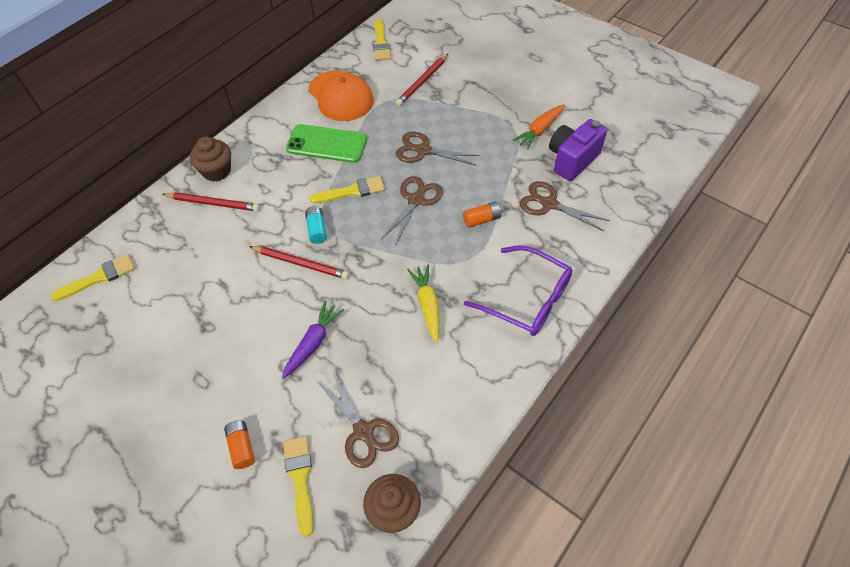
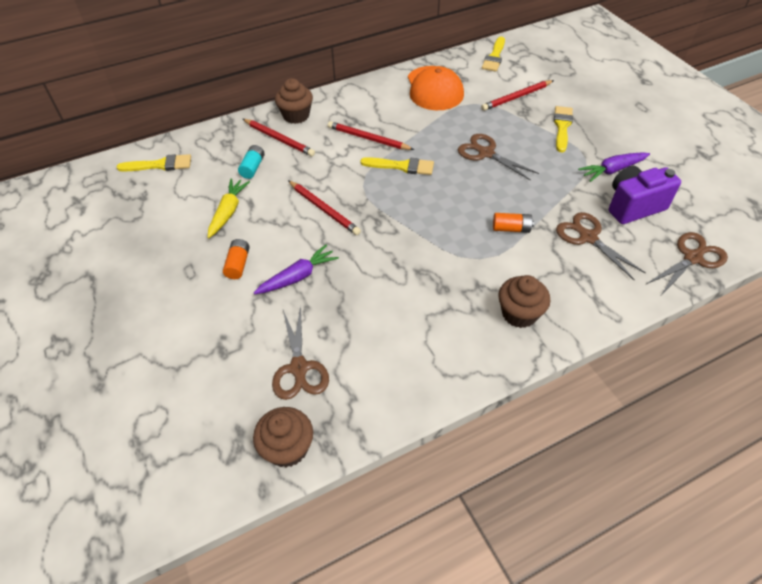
camera: 25 degrees right, 5 degrees down
(241, 447) = (190, 337): orange battery -> orange battery (238, 264)
(300, 478) = (222, 384): yellow brush -> yellow brush (562, 127)
(304, 172) = (368, 138): none -> red pencil
(317, 229) = (353, 187): turquoise battery -> turquoise battery (253, 167)
(326, 144) = (400, 122): green phone -> none
(415, 200) = (456, 192): brown scissors -> brown scissors (692, 258)
(427, 305) = (418, 284): yellow carrot -> yellow carrot (228, 212)
(526, 299) = (519, 313): purple glasses -> brown cupcake
(539, 130) = (612, 170): orange carrot -> purple carrot

